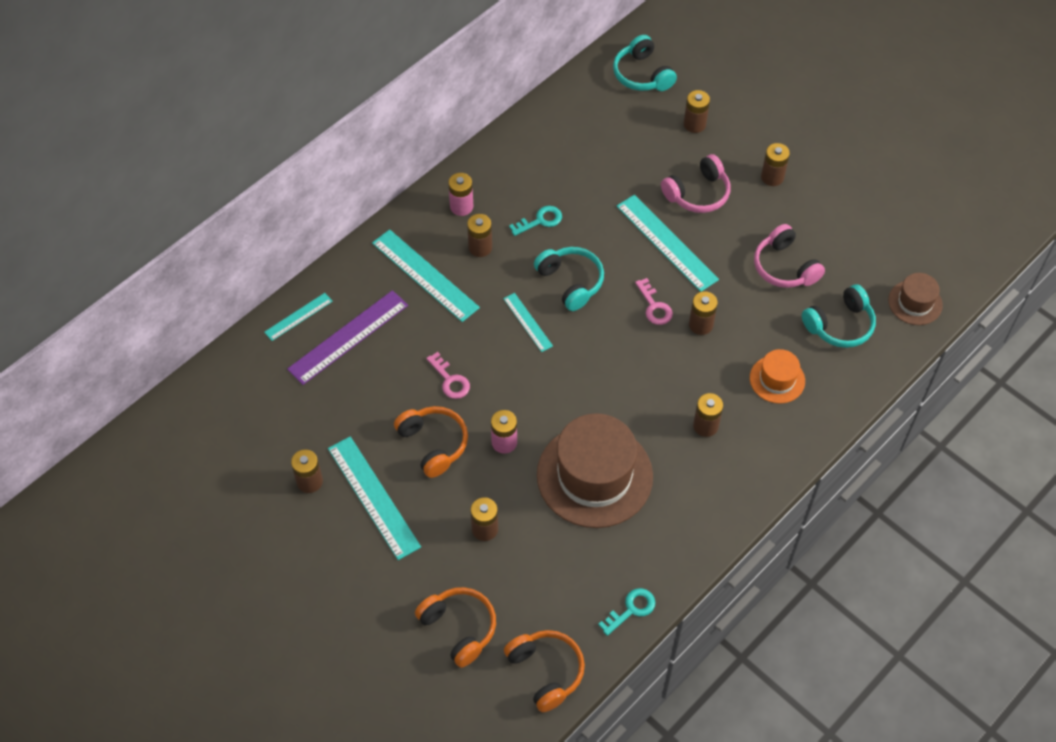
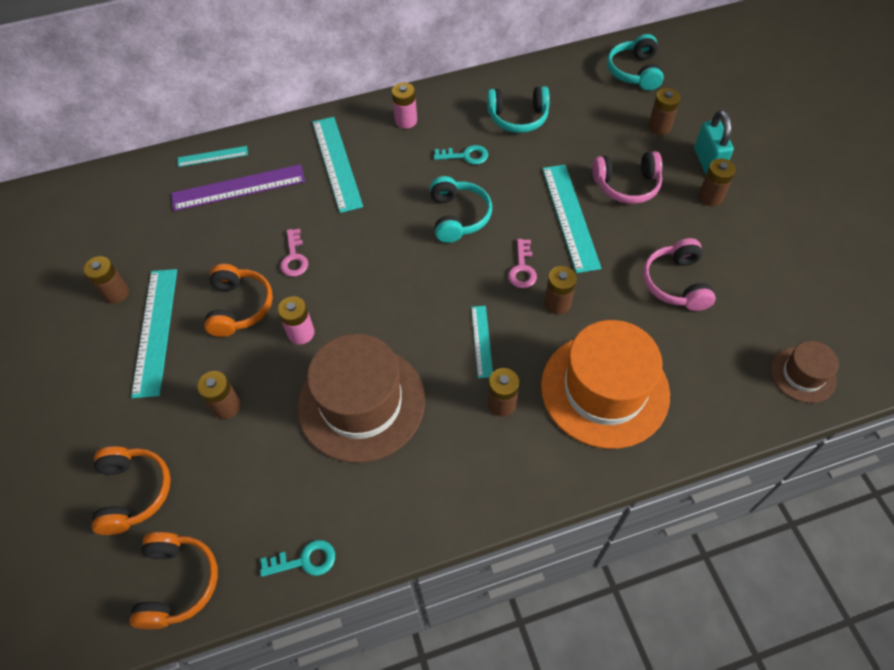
camera: 30 degrees right, 0 degrees up
(480, 247) = (398, 158): brown battery -> none
(528, 322) = (396, 236): turquoise ruler -> turquoise ruler (482, 341)
(753, 143) = (707, 161): none -> turquoise padlock
(777, 379) = (604, 389): orange hat -> orange hat, size x2.02
(840, 325) = (704, 363): turquoise headphones -> turquoise headphones (518, 117)

